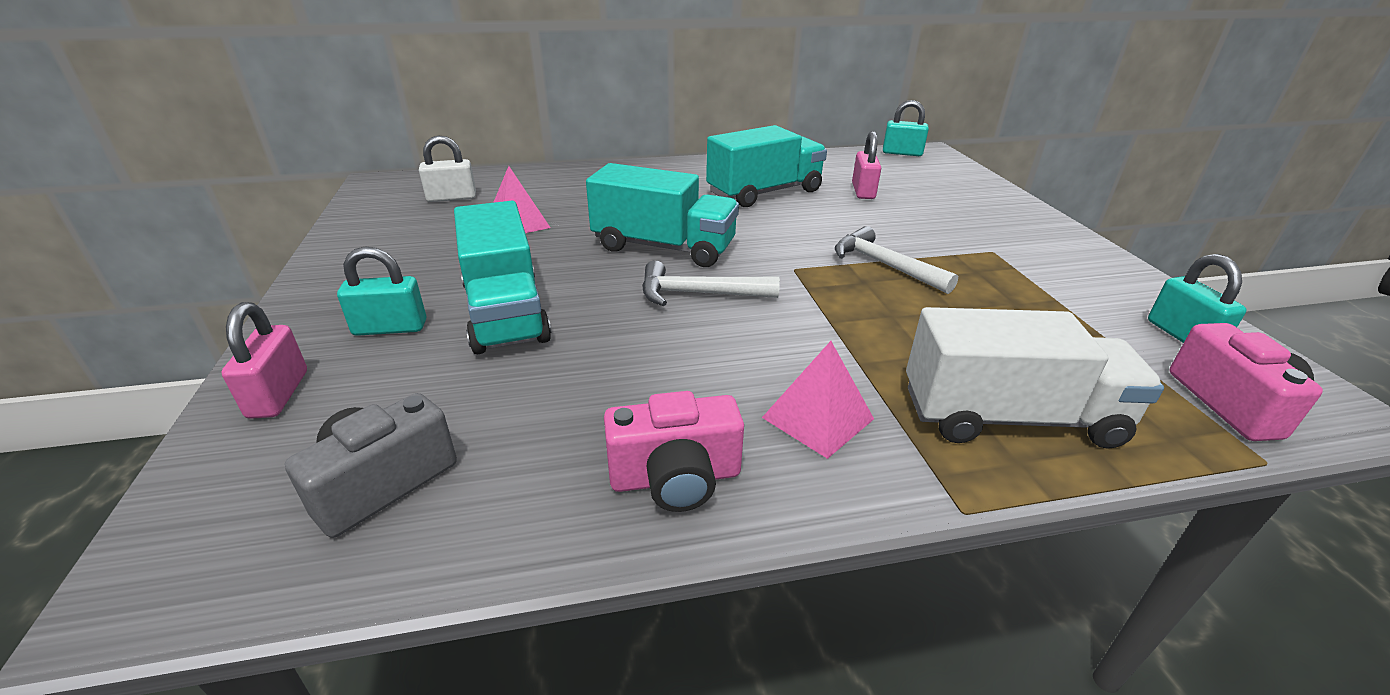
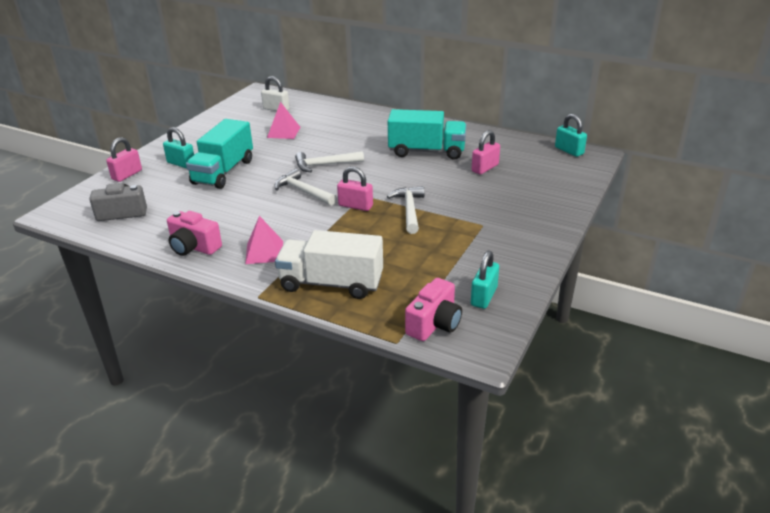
camera: 40 degrees right, 0 degrees up
(664, 247) = (325, 165): turquoise truck -> white hammer
(810, 285) = (355, 206): none -> pink padlock
(1010, 417) = (331, 283): white truck -> white truck turned 150 degrees clockwise

